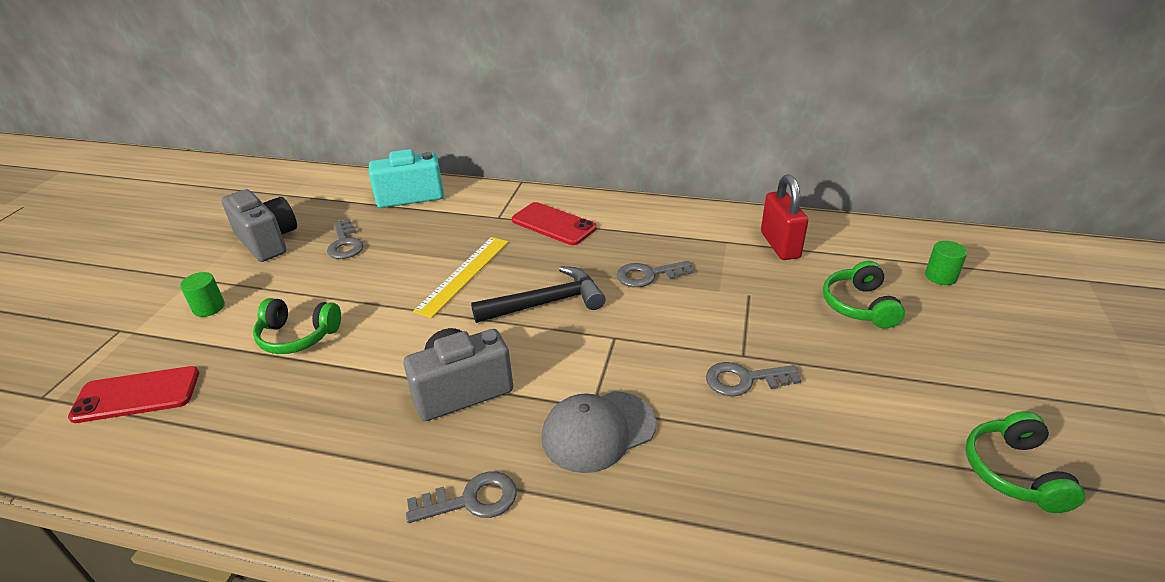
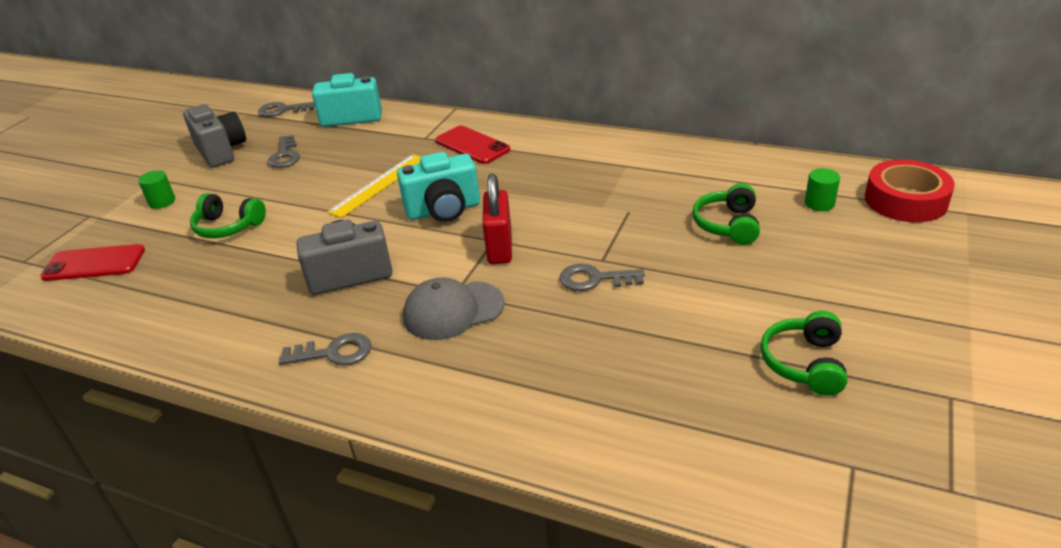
camera: 10 degrees right, 0 degrees up
(546, 303) = (444, 210): black hammer -> turquoise camera
(648, 275) = (542, 191): grey key -> grey key (282, 110)
(780, 245) = (675, 170): red padlock -> red padlock (499, 247)
(1023, 269) = (905, 200): none -> red tape

